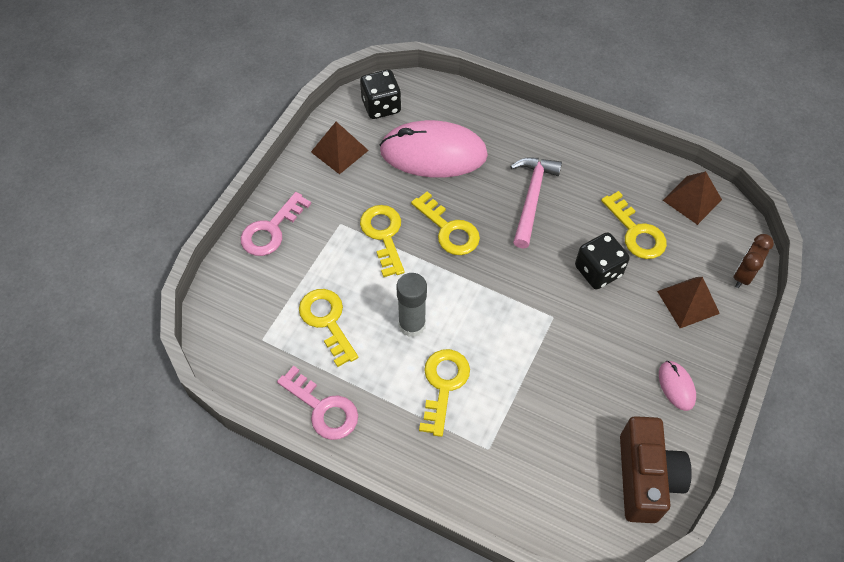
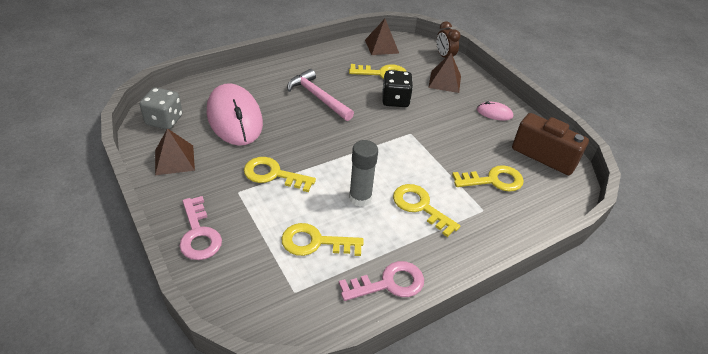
camera: 60 degrees left, 15 degrees down
(381, 106) = (164, 120): black dice -> grey dice
(433, 153) = (234, 118): pink mouse -> pink mouse turned 60 degrees counterclockwise
(449, 229) = (303, 142): yellow key -> yellow key (493, 180)

